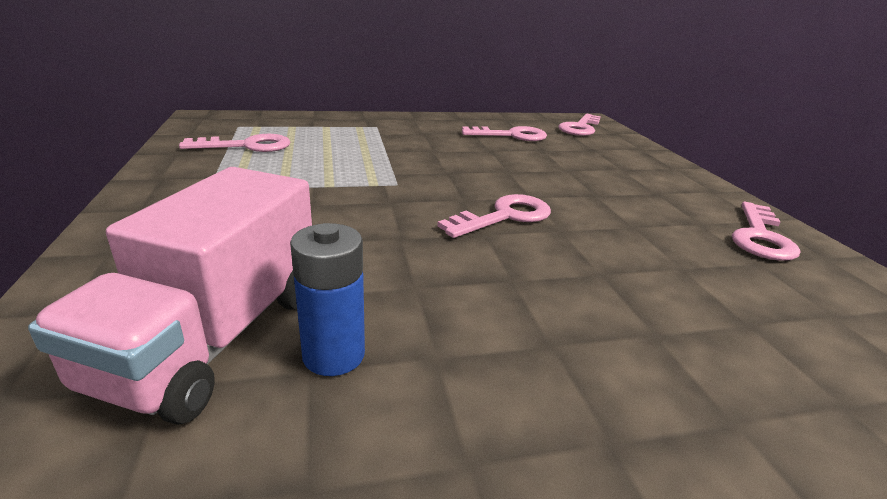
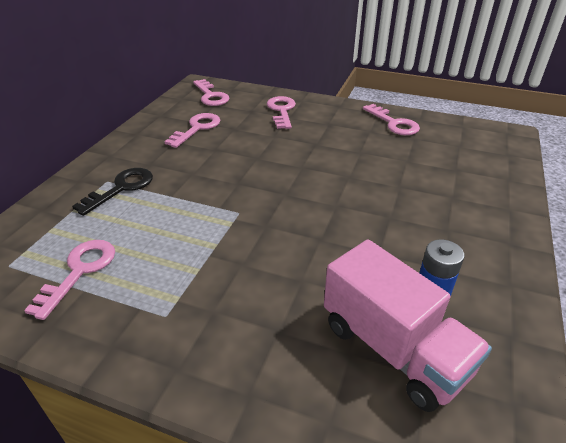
camera: 55 degrees left, 10 degrees up
(372, 132) = (121, 188): none -> black key
(504, 216) = (321, 188): pink key -> pink key (281, 111)

